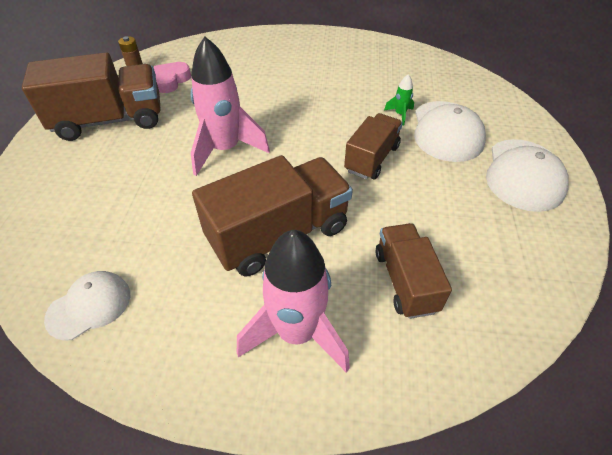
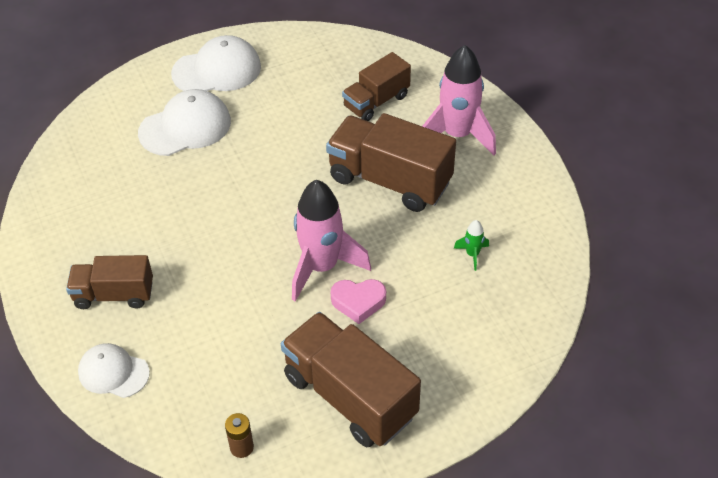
camera: 120 degrees left, 0 degrees up
(89, 306) = (533, 247): white cap -> white cap (113, 372)
(171, 80) = (239, 392): pink heart -> pink heart (358, 302)
(372, 158) = (260, 161): brown truck -> brown truck (114, 294)
(400, 114) = (178, 166): green rocket -> green rocket (472, 254)

